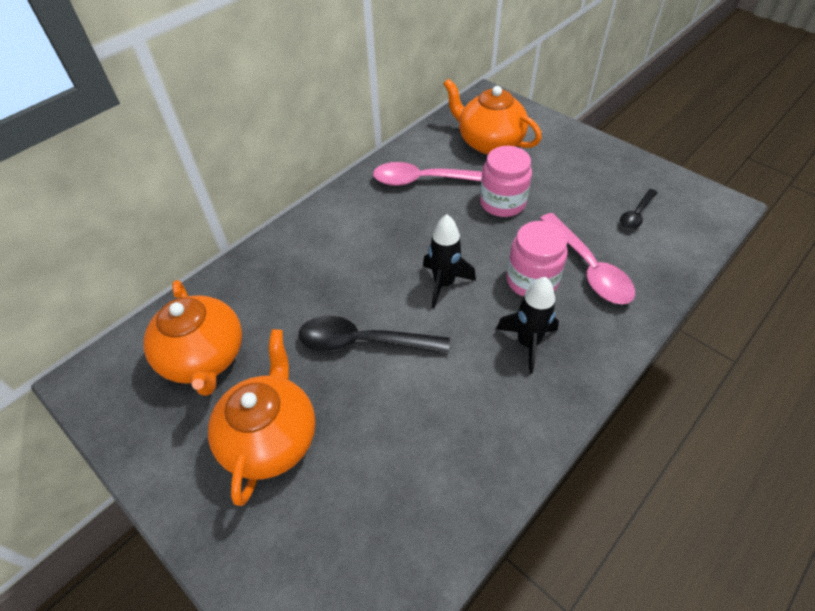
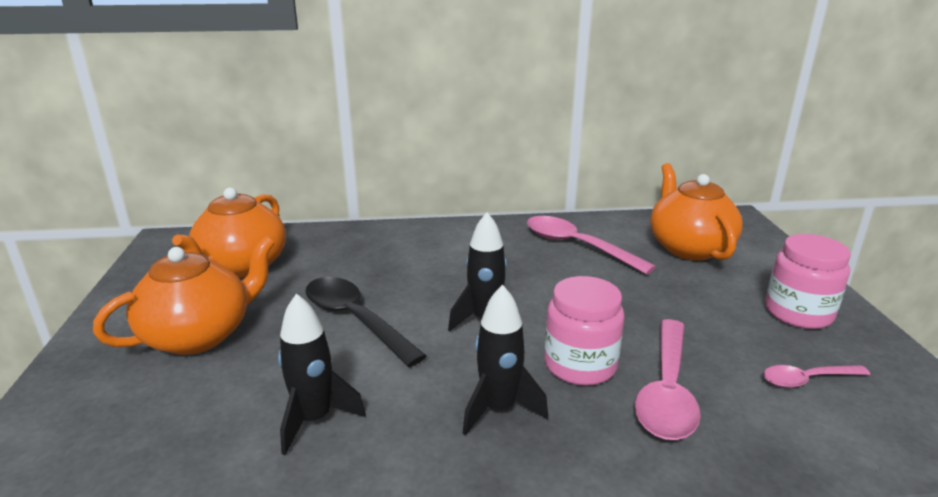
camera: 40 degrees right, 25 degrees down
(443, 431) = (314, 420): none -> black rocket
(502, 203) = (637, 294): pink jar -> pink jar (798, 313)
(636, 215) = (807, 380): black spoon -> pink spoon

